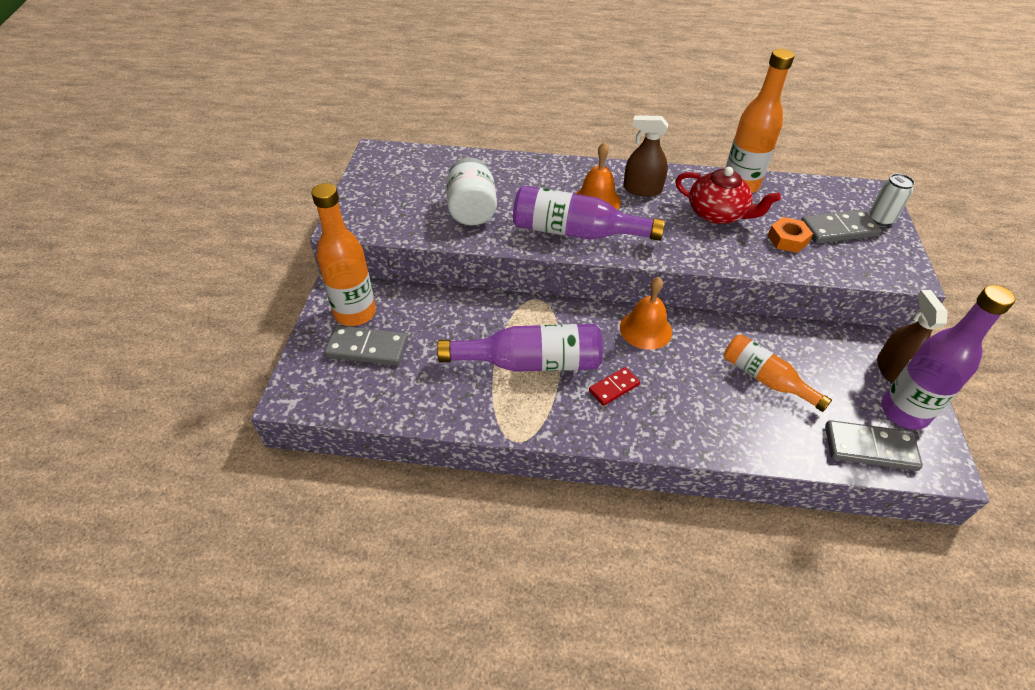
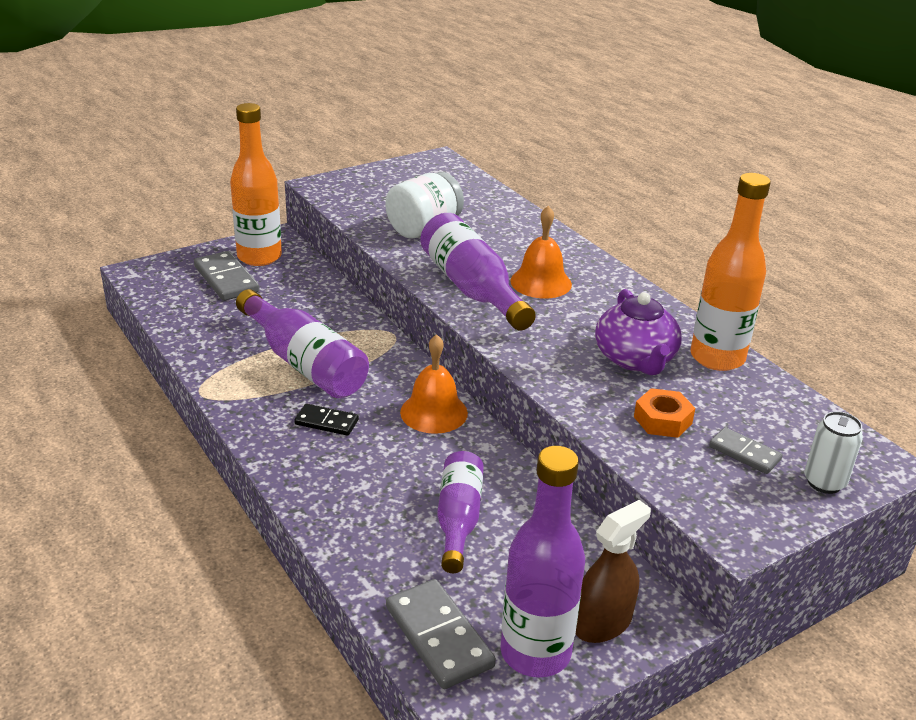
camera: 50 degrees right, 15 degrees down
(614, 388) = (326, 422): red domino -> black domino
(642, 189) = (603, 301): brown spray bottle -> none
(717, 214) = (635, 359): red teapot -> purple teapot
(765, 379) = (458, 519): orange bottle -> purple bottle
(838, 230) = (744, 453): grey domino -> grey domino, size x0.61

